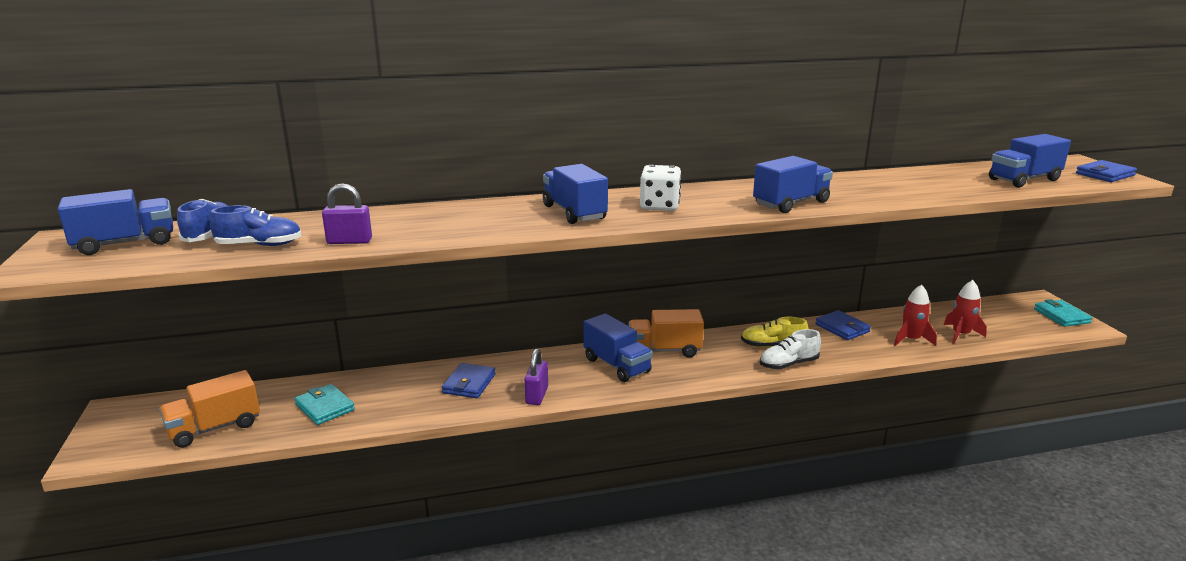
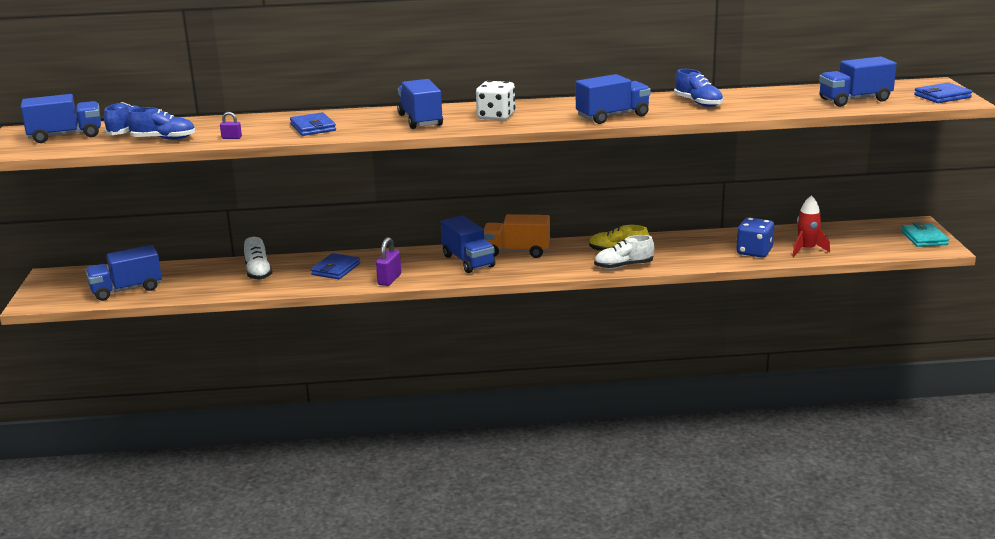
camera: 10 degrees right, 0 degrees up
(215, 428) = (126, 290): orange truck -> blue truck
(325, 407) = (214, 280): turquoise wallet -> none
(349, 241) = (231, 138): purple padlock -> purple padlock, size x0.57
(377, 393) = (258, 273): none -> white shoe
(842, 328) = (694, 241): blue wallet -> blue wallet (313, 127)
(867, 186) = (698, 103): none -> blue shoe
(911, 340) = (754, 252): red rocket -> blue dice

